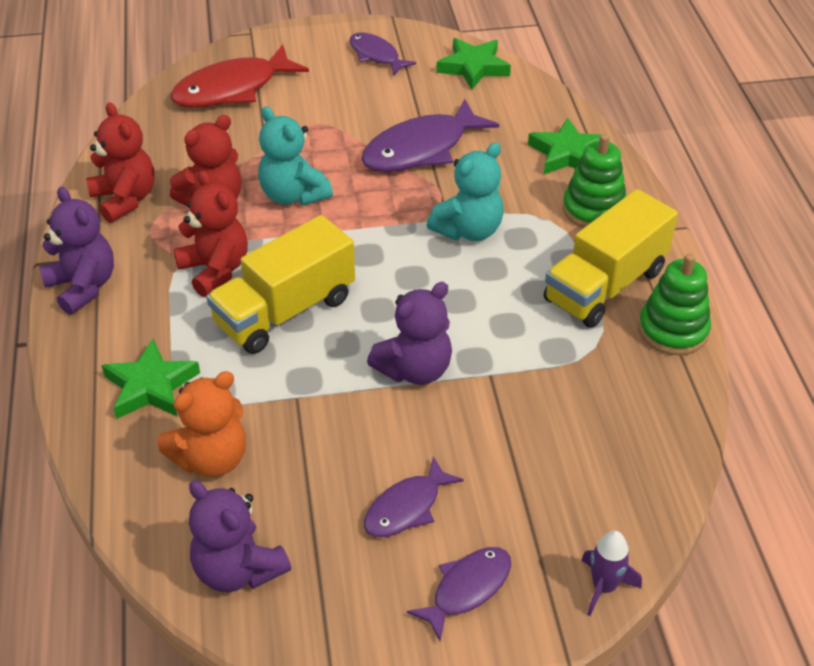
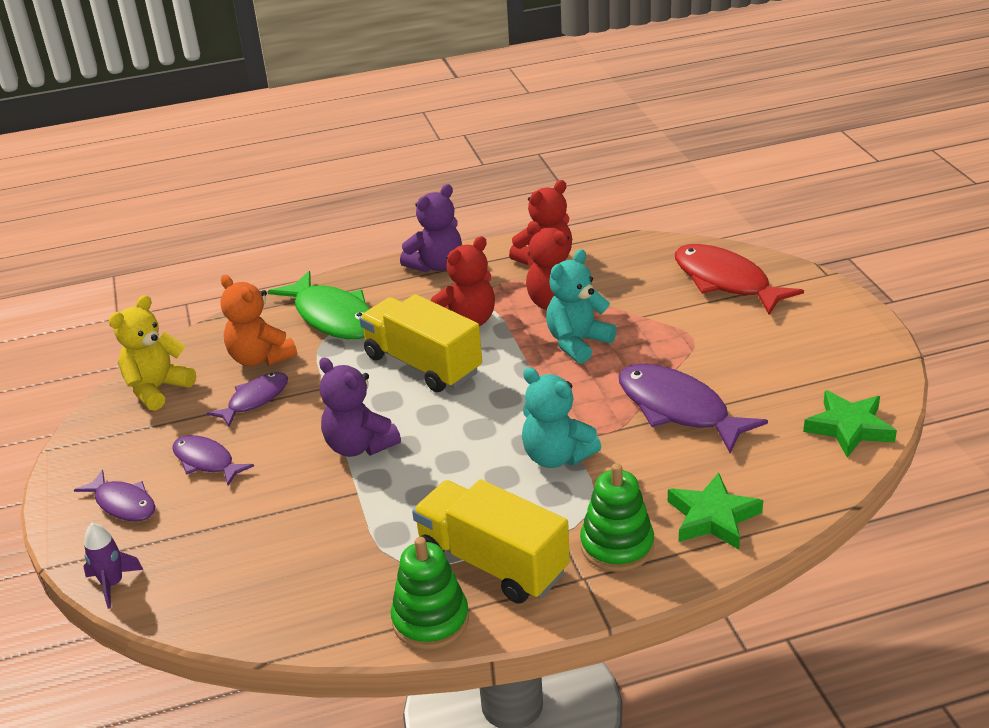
camera: 85 degrees right, 10 degrees down
(151, 386) = (332, 317): green star -> green fish
(238, 569) = (157, 389): purple teddy bear -> yellow teddy bear
(376, 55) = (833, 356): purple fish -> purple fish (255, 400)

